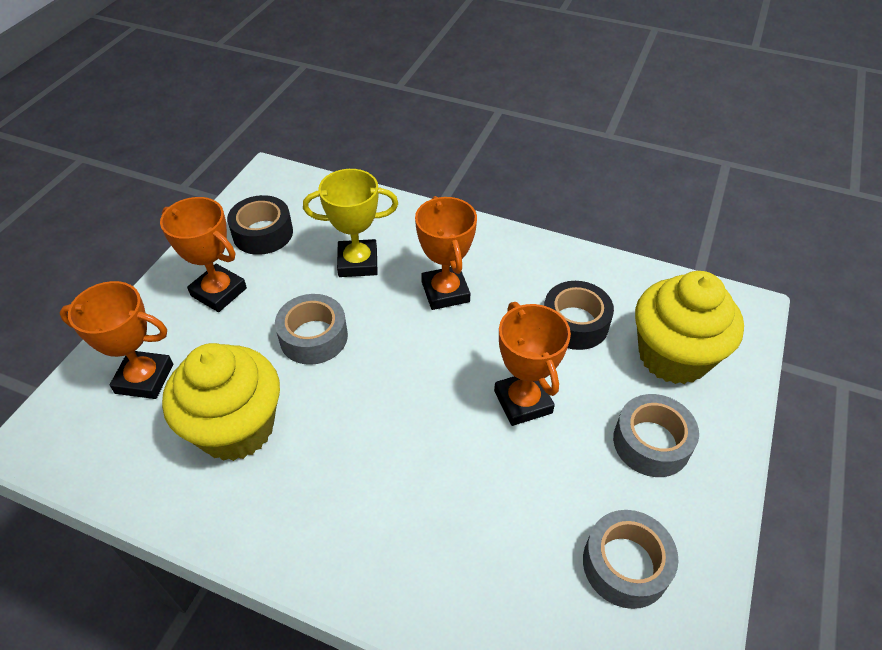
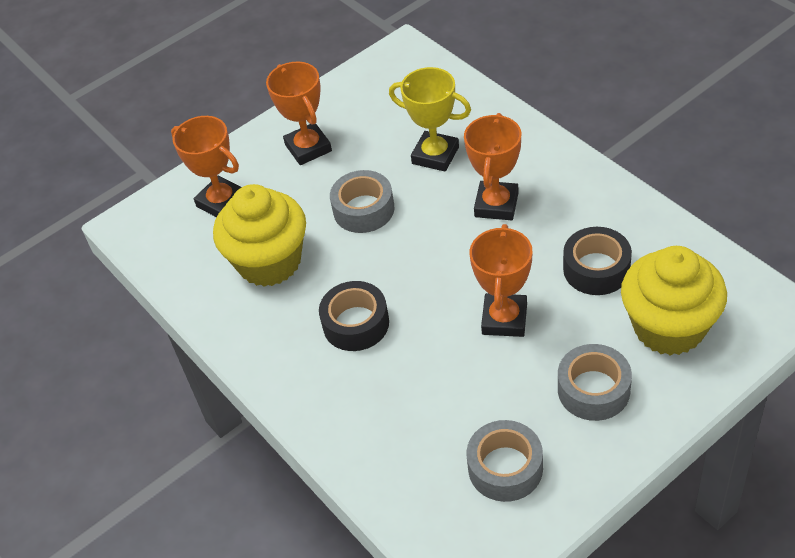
camera: 35 degrees right, 0 degrees up
(263, 233) = (369, 105): black tape -> black tape (356, 323)

